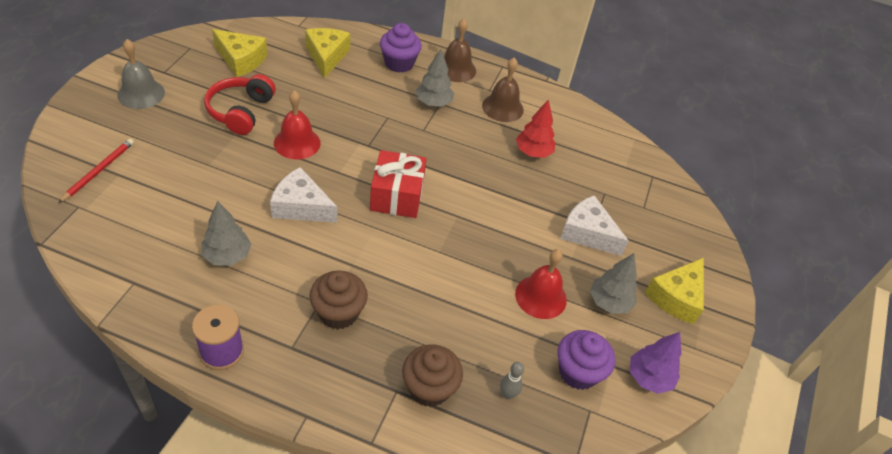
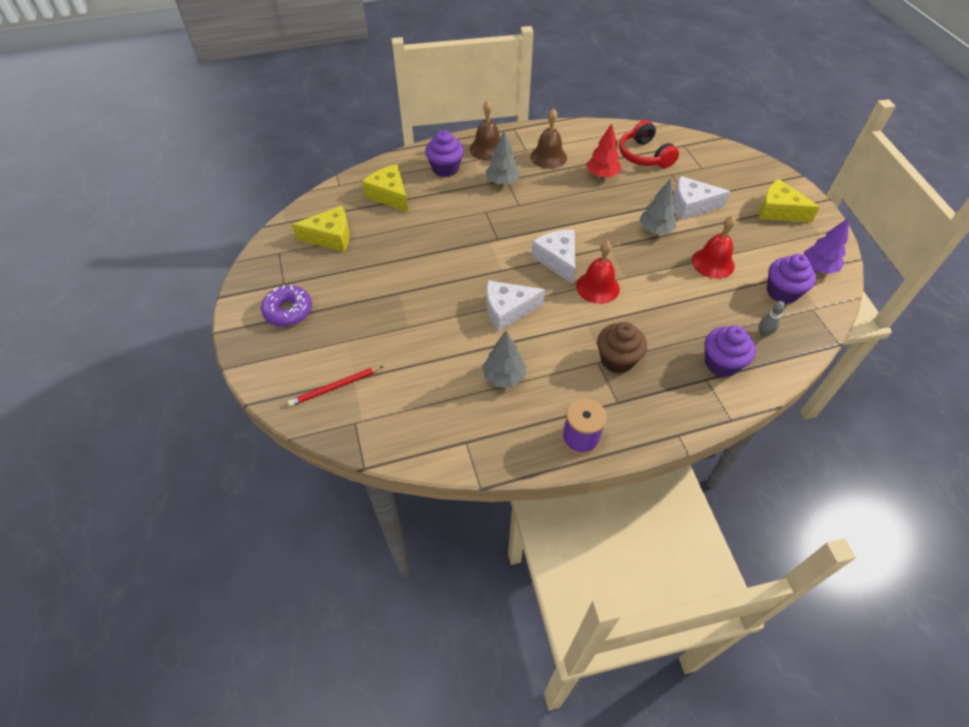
camera: 30 degrees left, 5 degrees up
(99, 171) = (335, 387): red pencil -> red pencil turned 105 degrees counterclockwise
(141, 93) = (288, 311): grey bell -> purple donut
(241, 112) = (381, 274): red headphones -> red headphones (644, 155)
(297, 143) = (449, 269): red bell -> red bell (597, 287)
(397, 196) = (557, 260): red gift -> white cheese
(429, 388) = (721, 363): brown cupcake -> purple cupcake
(609, 302) = (750, 239): grey tree -> grey tree (655, 230)
(676, 297) = (778, 211): yellow cheese -> yellow cheese turned 120 degrees clockwise

